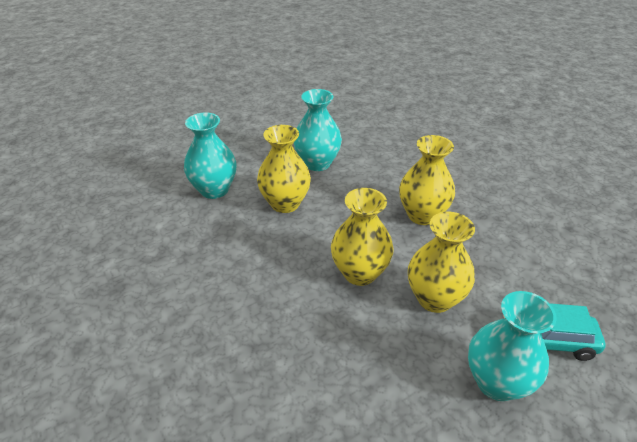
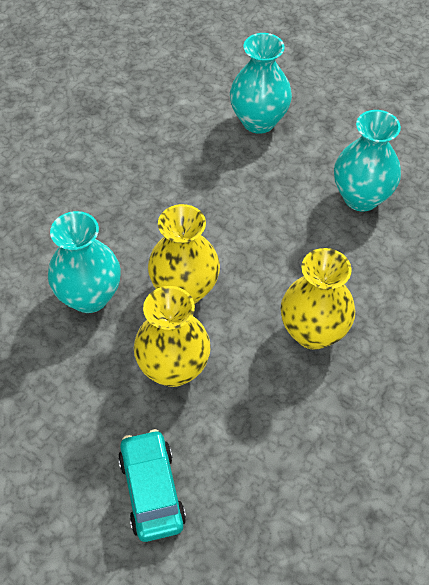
camera: 70 degrees right, 15 degrees up
(285, 203) = (267, 190): yellow vase -> none
(496, 382) = (79, 442): turquoise vase -> turquoise vase (89, 296)

